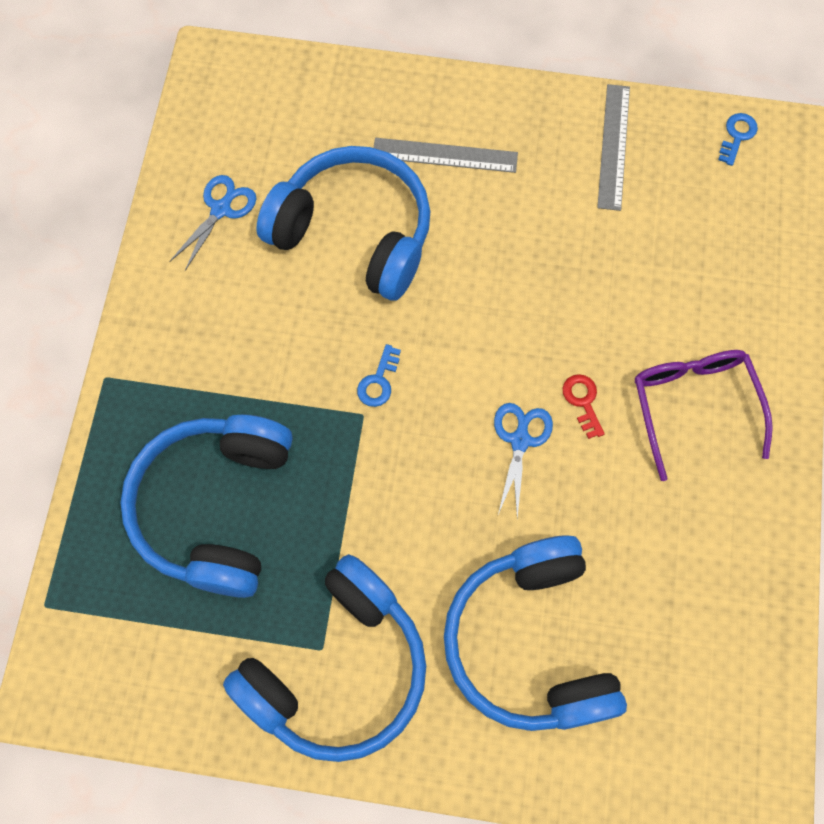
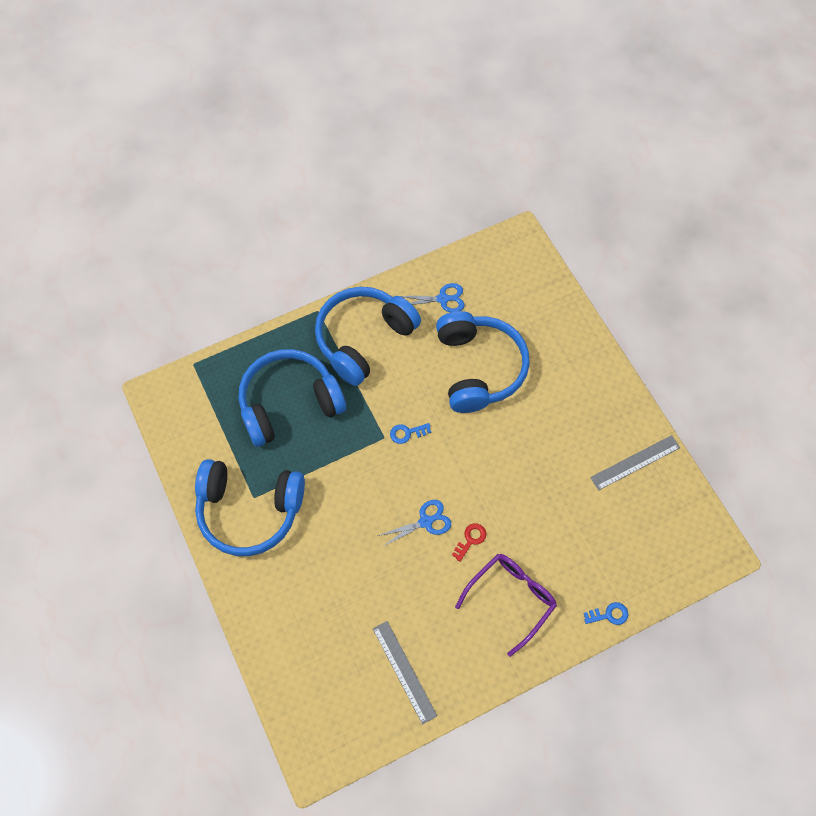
camera: 55 degrees right, 5 degrees down
(445, 155) = (558, 381): grey ruler -> grey ruler (404, 671)
(531, 641) = (323, 593): blue headphones -> blue headphones (363, 339)
(737, 136) = (697, 524): blue key -> blue key (609, 614)

